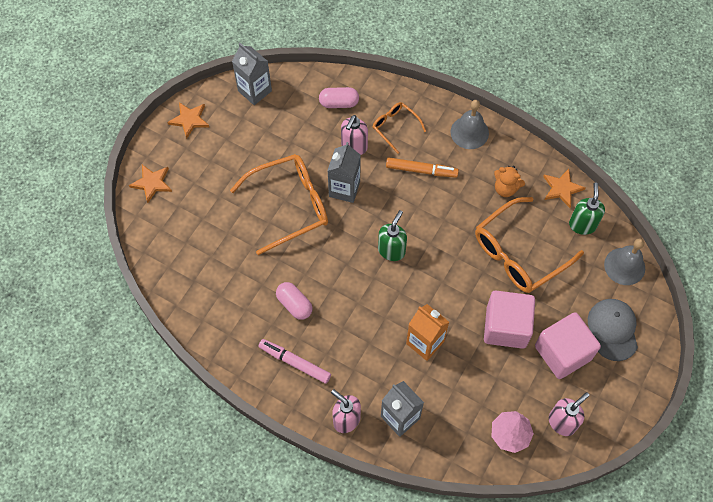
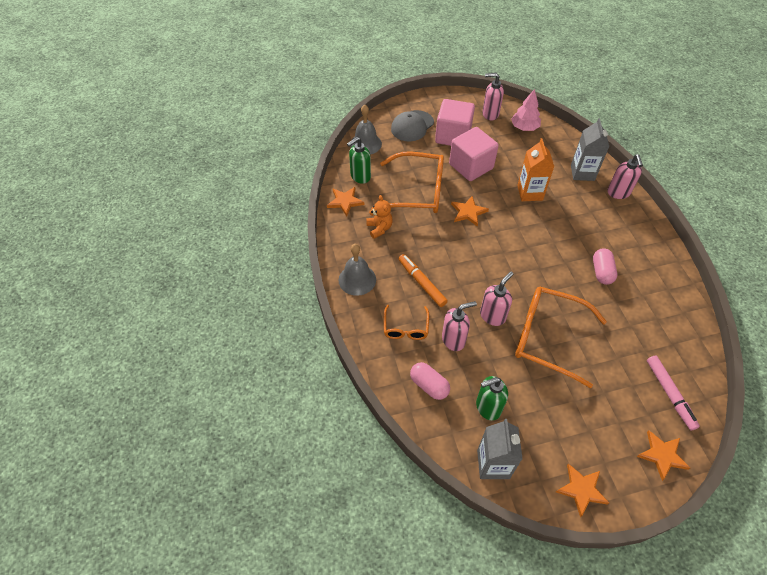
camera: 135 degrees left, 10 degrees down
(295, 363) = (629, 241): pink marker -> pink marker (669, 394)
(344, 189) = (492, 316): grey carton -> pink soap dispenser
(391, 250) = (499, 252): green soap dispenser -> green soap dispenser (487, 407)
(455, 270) = (468, 212): none -> orange star

